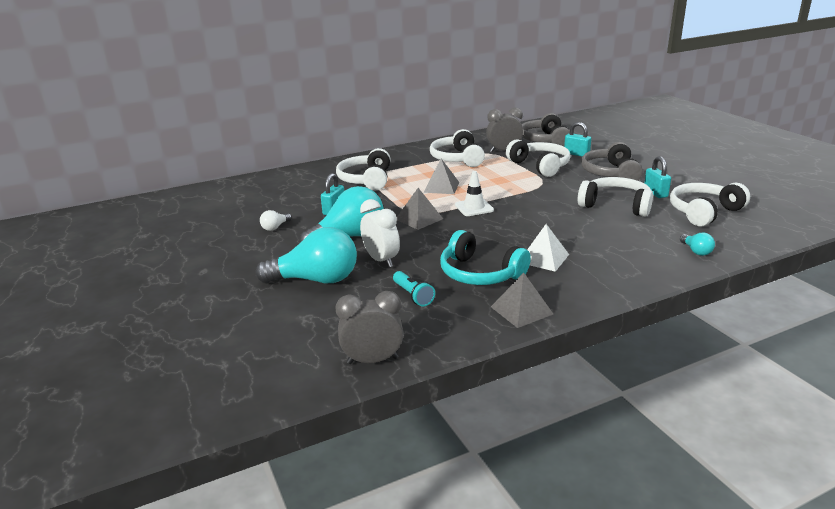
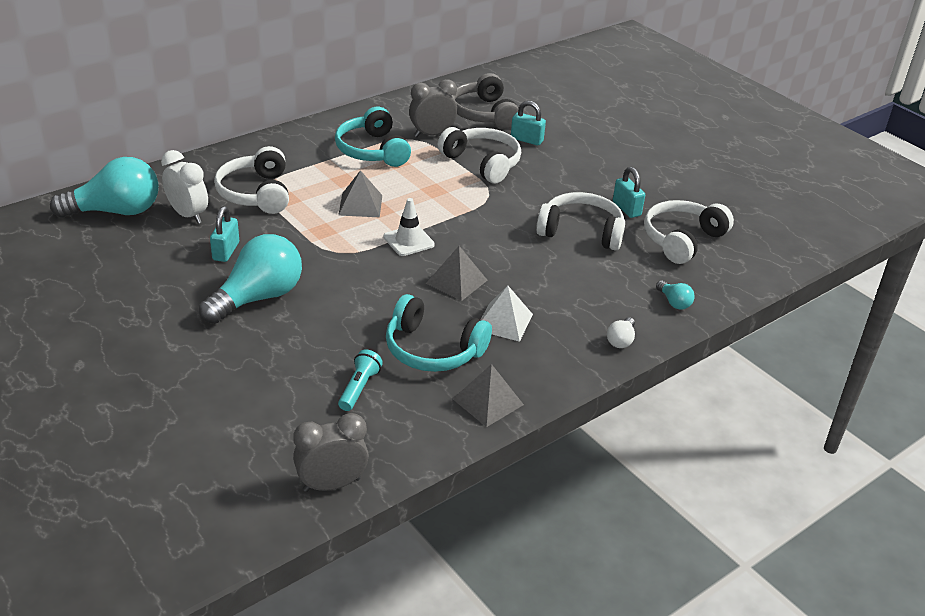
camera: 15 degrees left, 10 degrees up
(275, 227) = (154, 285): white light bulb -> white light bulb (621, 340)
(316, 280) = (233, 371): turquoise light bulb -> turquoise light bulb (116, 211)
(381, 260) = (308, 335): white clock -> white clock (188, 215)
(413, 295) = (359, 388): turquoise flashlight -> turquoise flashlight turned 120 degrees counterclockwise
(419, 219) = (342, 263): grey pyramid -> grey pyramid (456, 281)
(457, 159) = (372, 150): white headphones -> turquoise headphones
(611, 173) = (572, 175): grey headphones -> none

